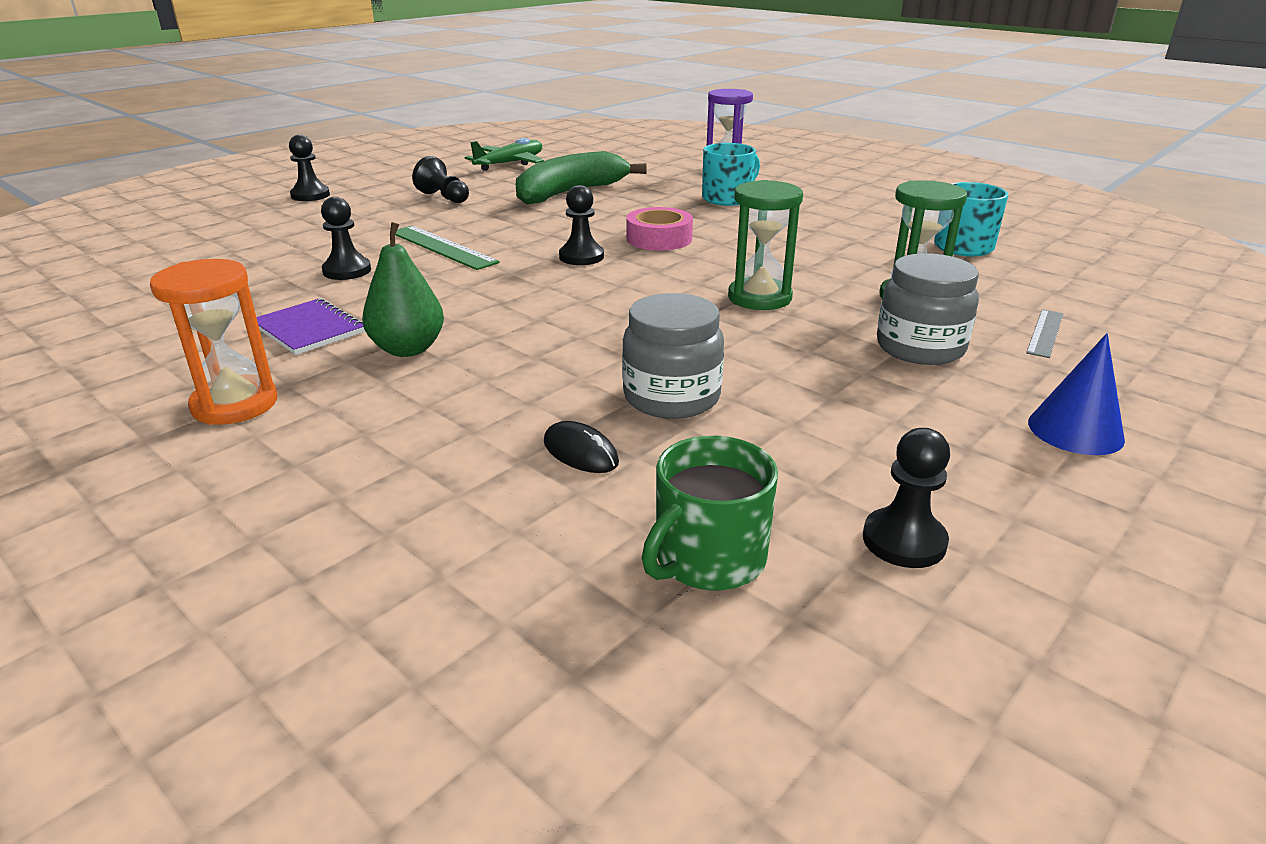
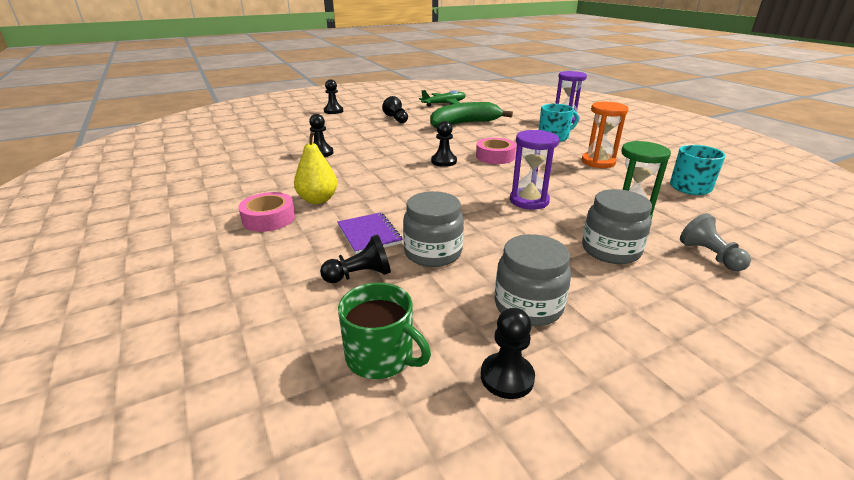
camera: 20 degrees right, 0 degrees up
(235, 404) = (220, 215): orange hourglass -> orange hourglass (598, 162)
(309, 329) = (281, 181): purple notebook -> purple notebook (369, 234)
(340, 394) = (269, 218): none -> pink tape
(408, 349) = (318, 200): green pear -> yellow pear
(442, 247) = (375, 146): green ruler -> none
(580, 452) = (360, 275): black mouse -> black pawn
(708, 559) = (381, 356): green mug -> green mug turned 120 degrees counterclockwise
(759, 298) = (529, 201): green hourglass -> purple hourglass
(864, 443) = (528, 306): none -> grey jar
(1045, 333) = (709, 256): grey ruler -> grey pawn
(1075, 430) = (683, 329): blue cone -> none

